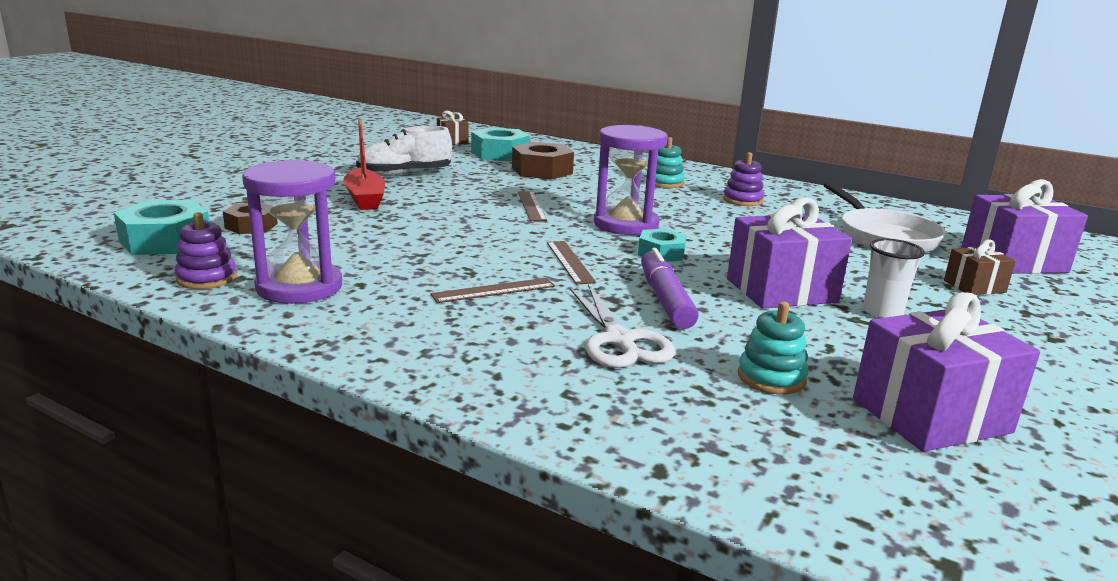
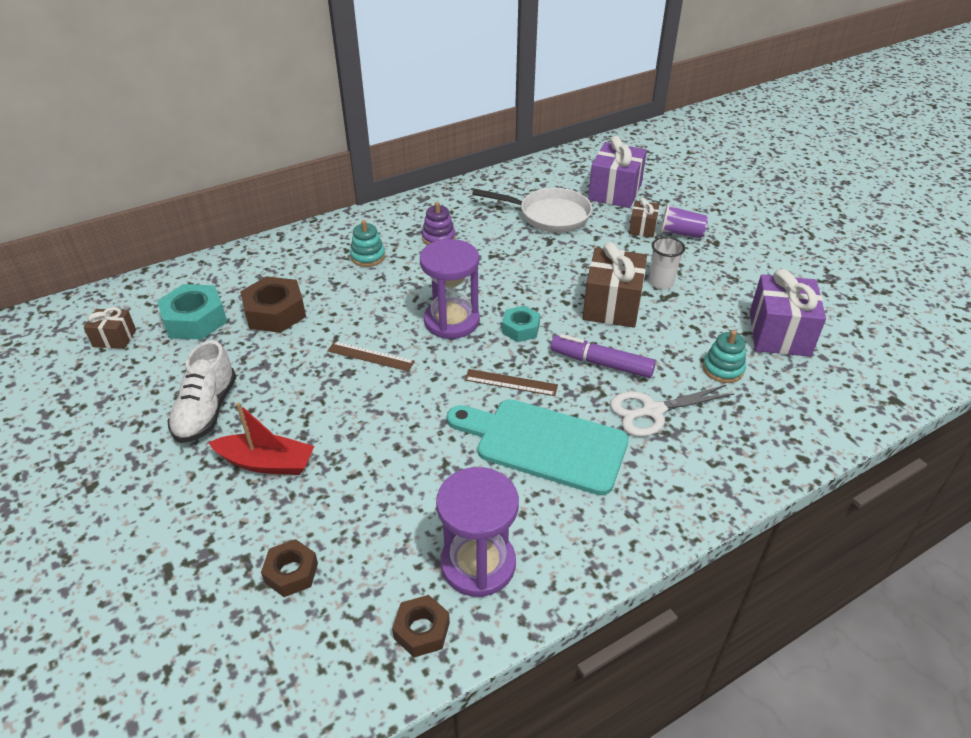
camera: 60 degrees left, 20 degrees up
(165, 240) = (291, 655): turquoise nut -> none
(207, 278) = (422, 630): purple stacking toy -> brown nut
(494, 290) = (544, 444): brown ruler -> turquoise cutting board
(619, 340) = (652, 411): white scissors -> white scissors turned 150 degrees clockwise
(781, 290) = (612, 305): purple gift -> brown gift
(1019, 311) = (681, 233): none -> purple cup

